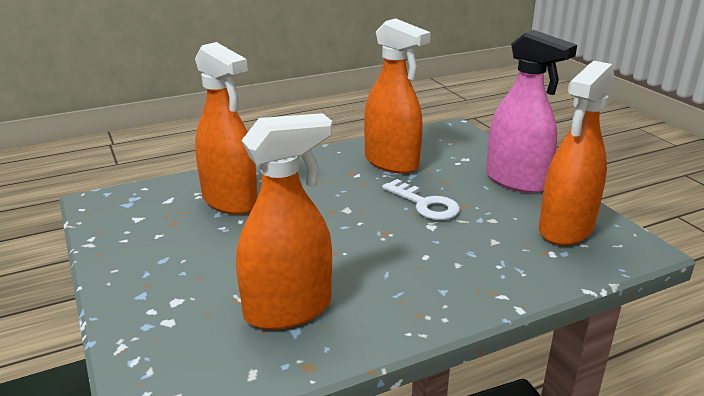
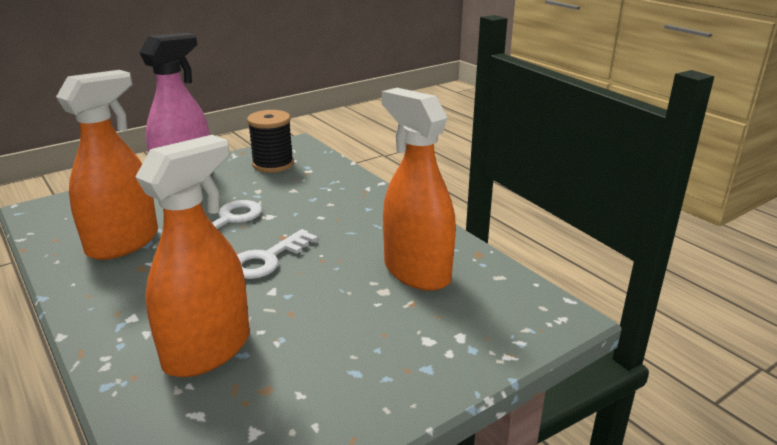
camera: 100 degrees left, 0 degrees up
(344, 224) = (267, 259): none -> white key
(566, 229) = (273, 164): orange spray bottle -> black spool

